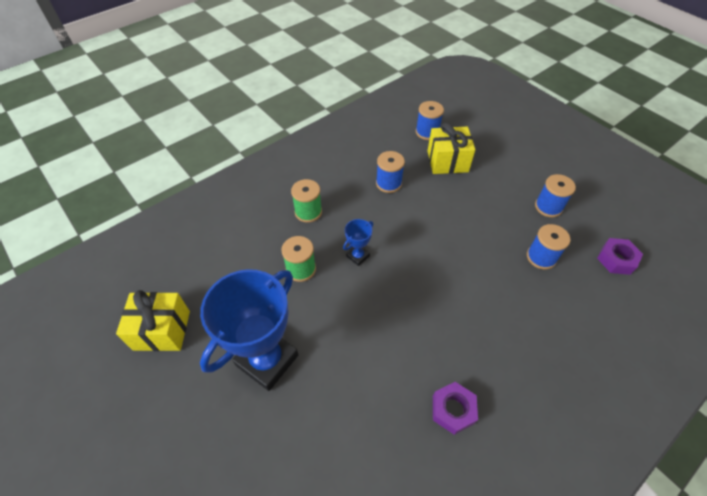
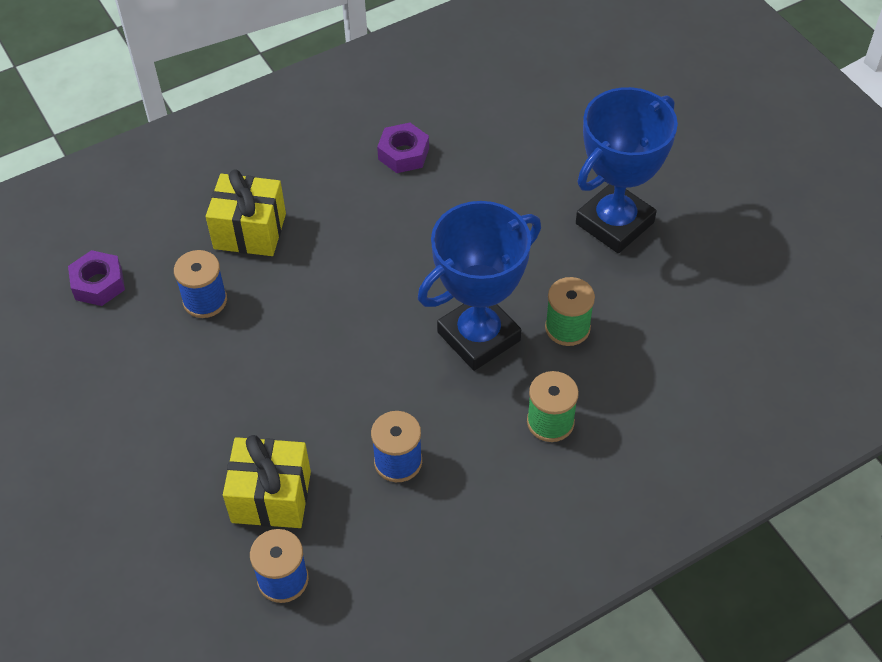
camera: 170 degrees left, 0 degrees up
(162, 330) = (757, 272): yellow gift -> yellow gift (250, 231)
(358, 256) = (478, 336): blue trophy -> blue trophy, size x2.29
(548, 207) = (142, 378): blue spool -> none

